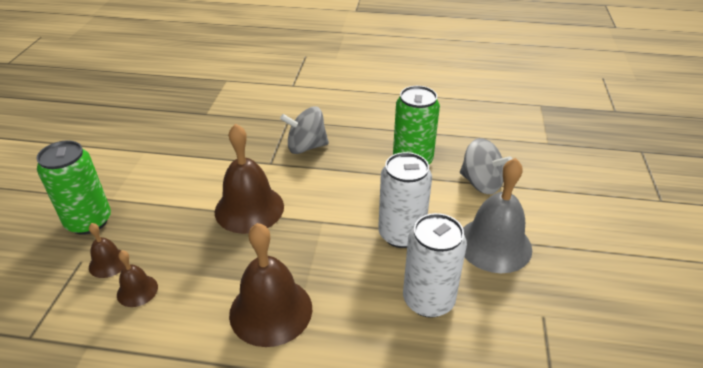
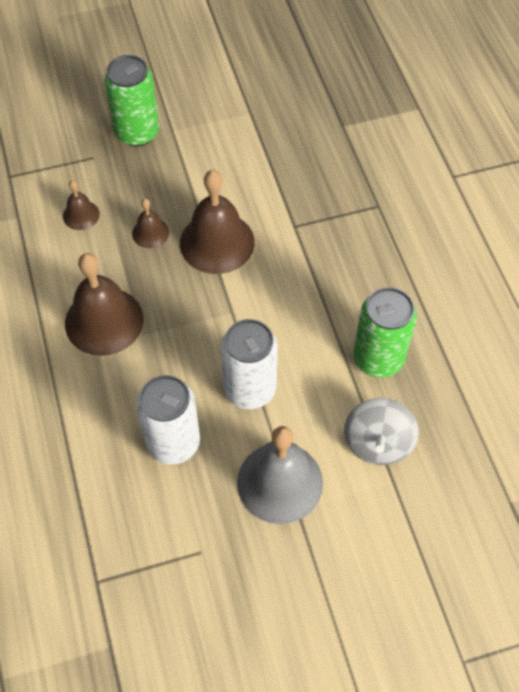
camera: 65 degrees right, 20 degrees up
(108, 263) = (99, 177): brown bell -> brown bell (150, 233)
(306, 147) = (341, 245): grey spinning top -> none

